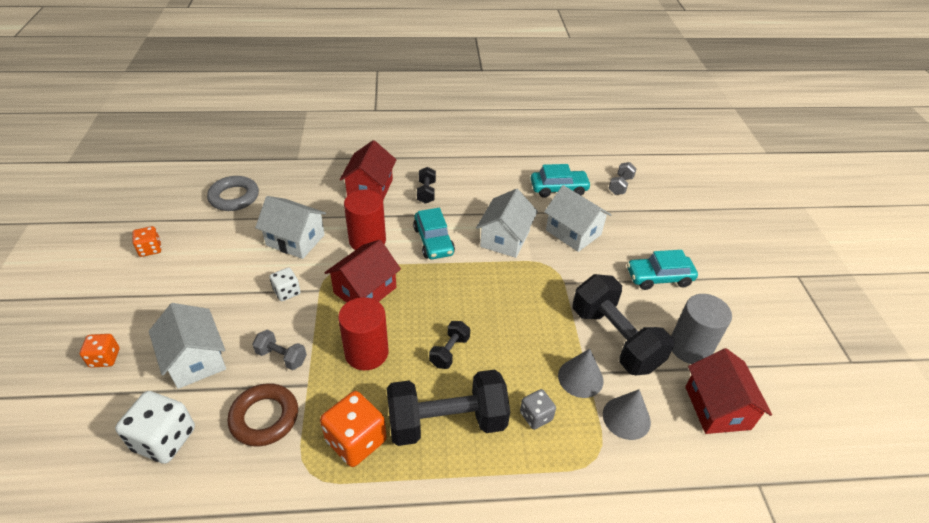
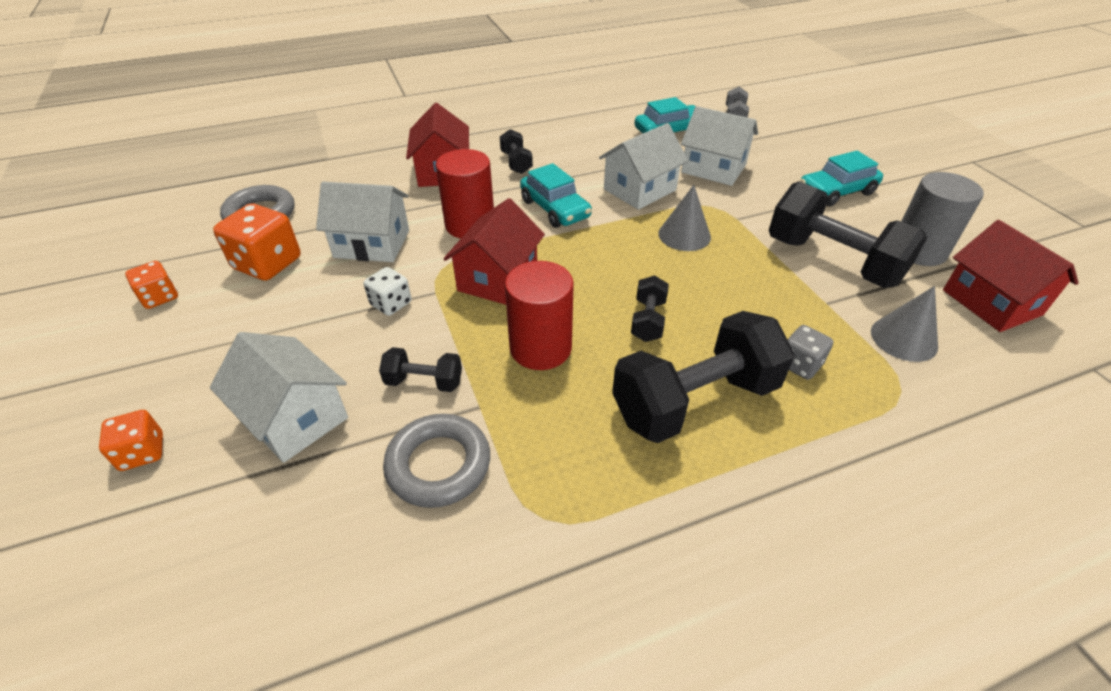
camera: 15 degrees left, 0 degrees up
(164, 439) = (293, 538): white dice -> none
(264, 417) = (438, 465): brown ring -> grey ring
(281, 357) = (424, 382): grey dumbbell -> black dumbbell
(356, 440) = (587, 457): orange dice -> orange dice (267, 264)
(505, 238) = (639, 190): white house -> white house turned 45 degrees clockwise
(580, 378) = (823, 310): grey cone -> grey cone (684, 235)

